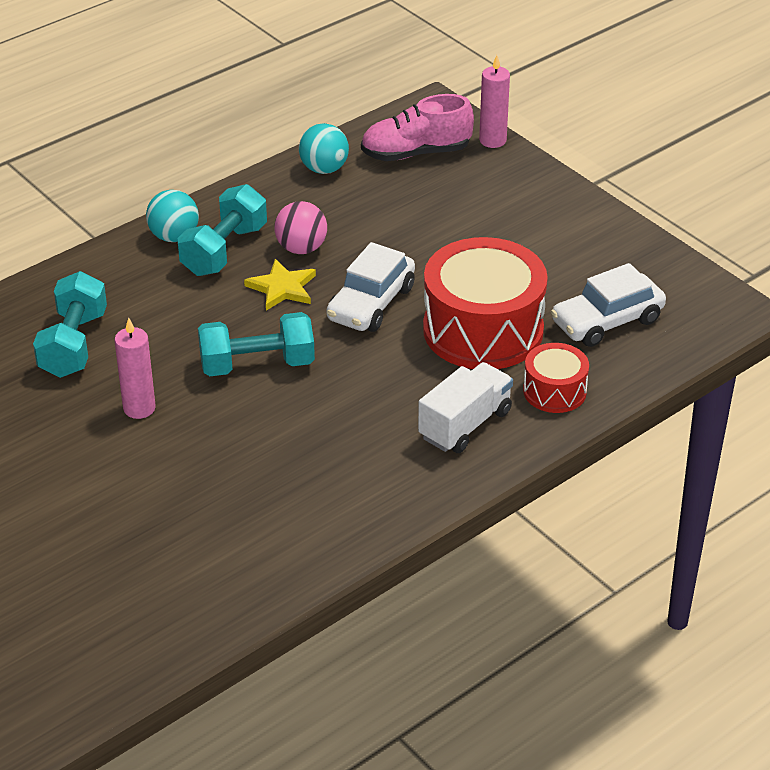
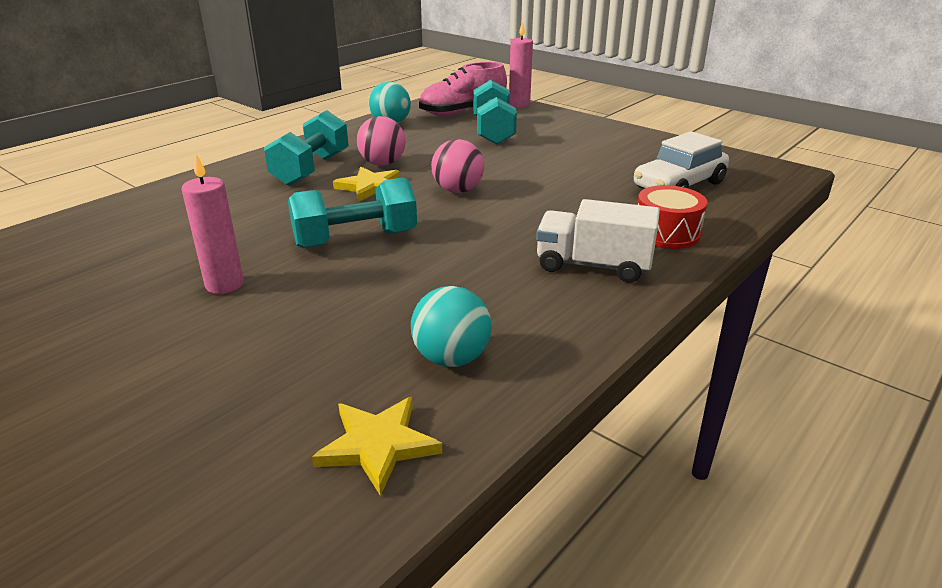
camera: 10 degrees left, 10 degrees down
(73, 344) = (154, 240): turquoise dumbbell -> turquoise dumbbell (493, 131)
(174, 236) = (263, 165): turquoise ball -> turquoise ball (451, 358)
(246, 570) = (378, 445): none -> yellow star
(371, 303) = (458, 190): white car -> pink ball
(465, 424) = (593, 266): white truck -> white truck turned 105 degrees counterclockwise
(483, 330) = (571, 199): red drum -> none

